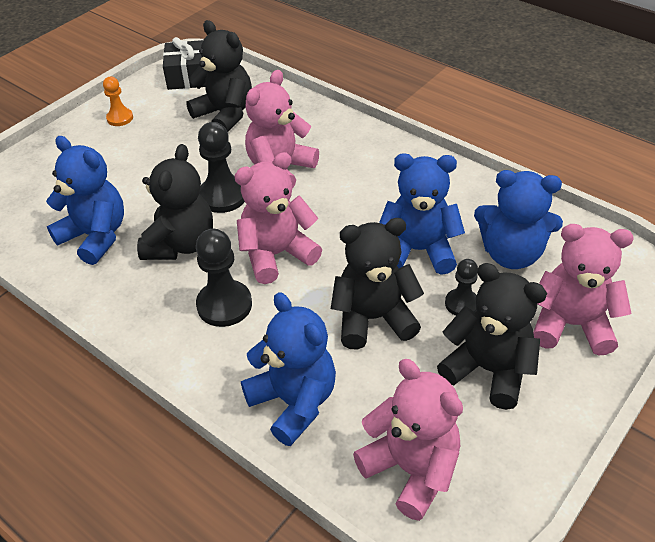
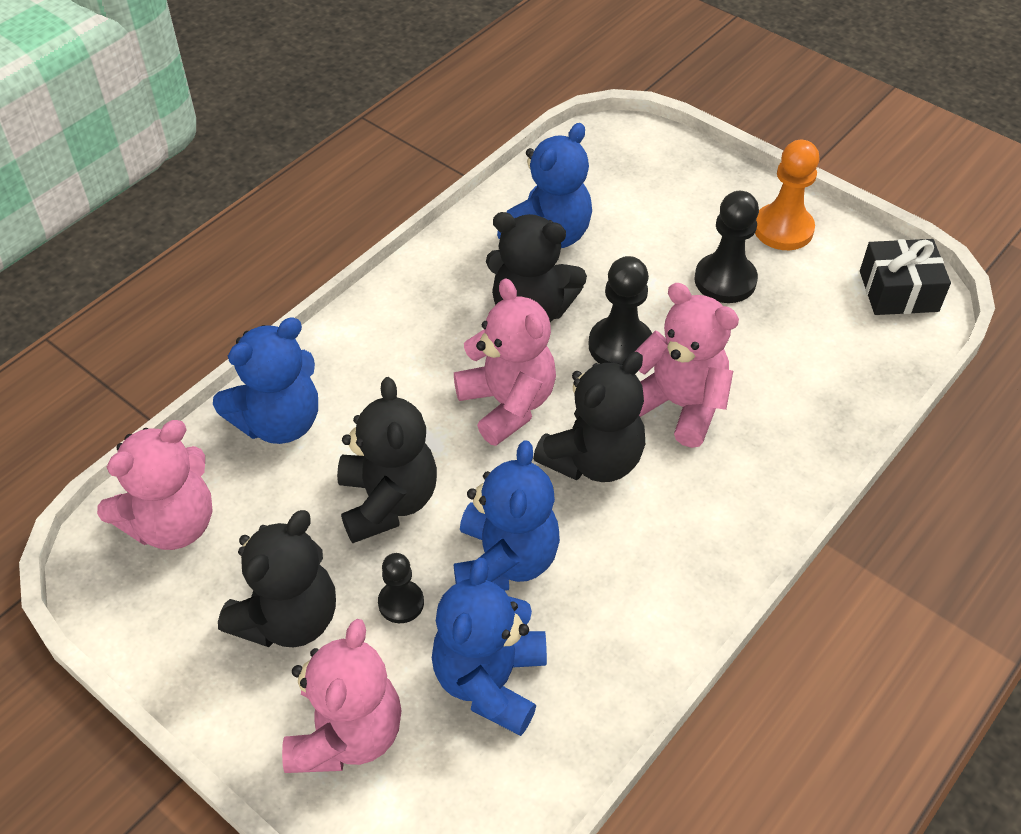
camera: 90 degrees right, 5 degrees up
(120, 118) = (783, 229): orange pawn -> orange pawn, size x1.65
(224, 305) = (427, 357): black pawn -> black pawn (725, 280)
(225, 114) = (804, 339): black teddy bear -> black teddy bear (593, 460)

